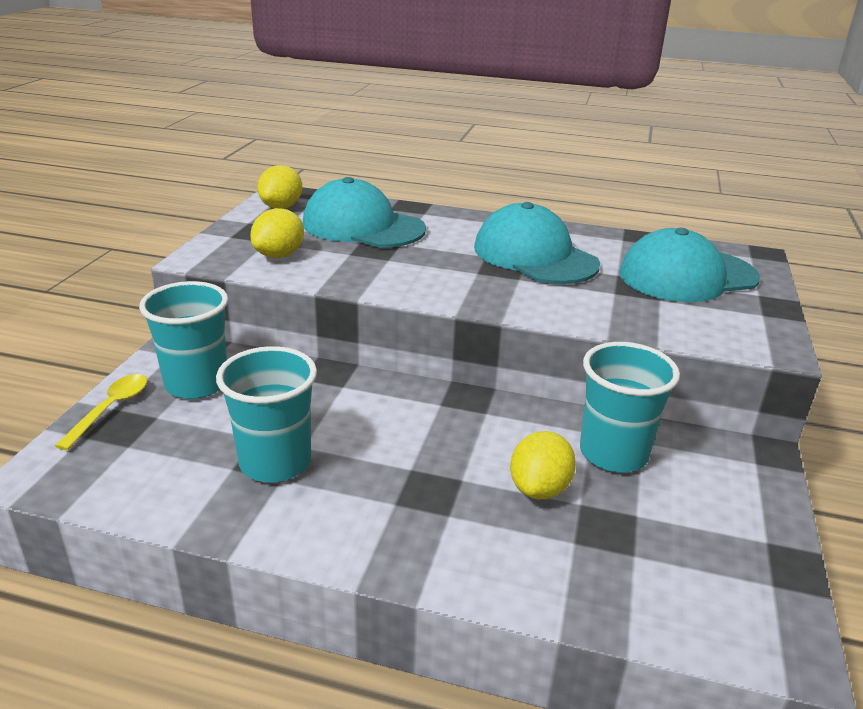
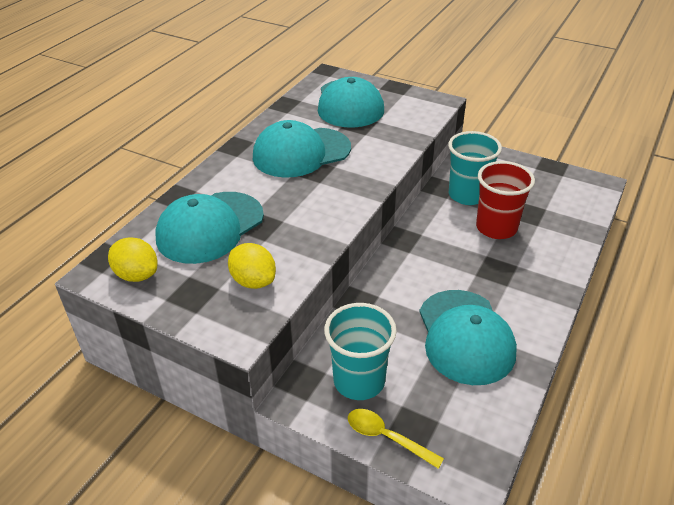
camera: 75 degrees left, 10 degrees up
(275, 462) = (465, 337): turquoise cup -> turquoise cap
(539, 489) = (496, 228): yellow lemon -> red cup

